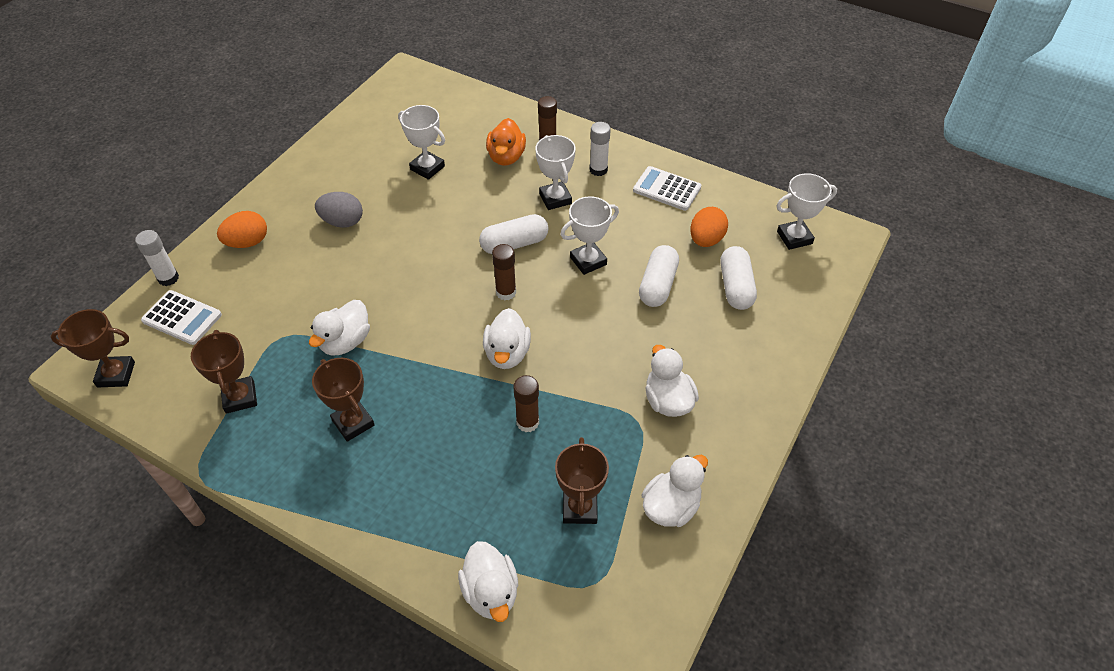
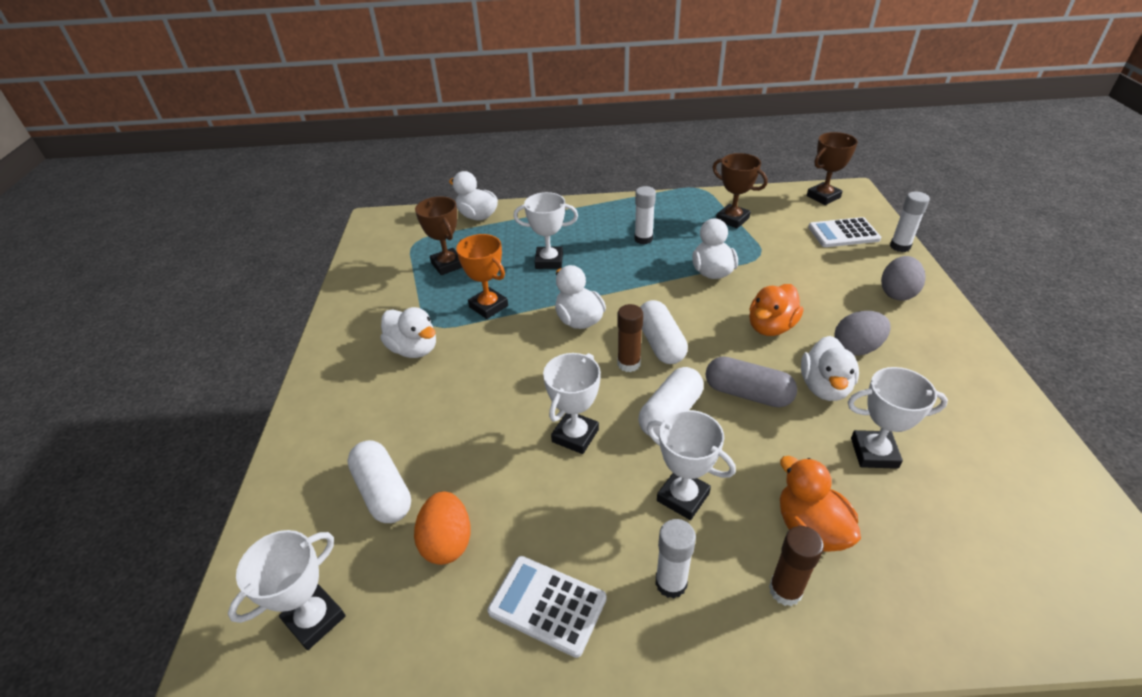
camera: 150 degrees right, 10 degrees down
(247, 242) = (897, 293): orange egg -> grey egg
(353, 423) = (643, 239): brown trophy -> white glue stick
(373, 266) = (771, 327): none -> orange duck
(452, 231) = (747, 394): none -> grey capsule
(472, 447) = (549, 261): none -> white trophy
(527, 422) = (521, 288): brown glue stick -> none
(573, 416) = (488, 306): none -> orange trophy
(657, 285) = (479, 447): white capsule -> white capsule (660, 343)
(666, 189) = (547, 605): white calculator -> white calculator turned 150 degrees counterclockwise
(671, 506) = (381, 290): white duck -> white duck (824, 387)

